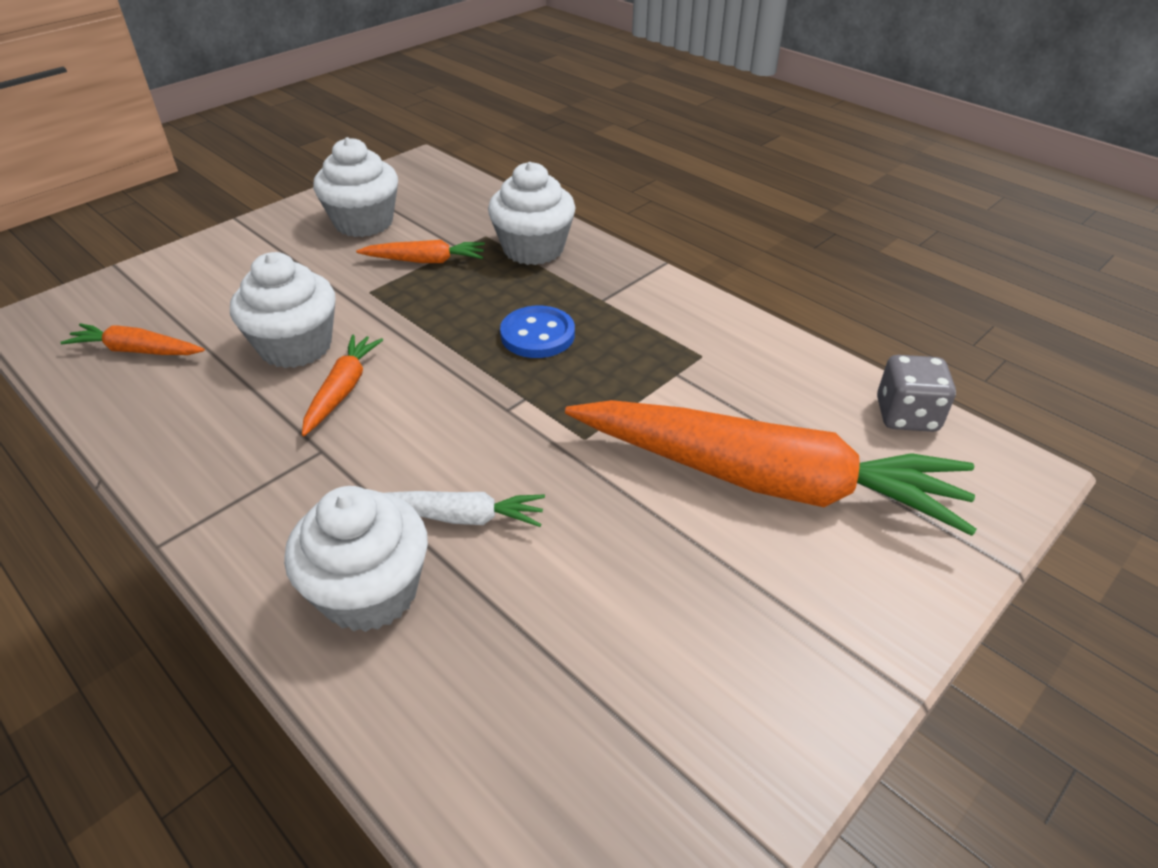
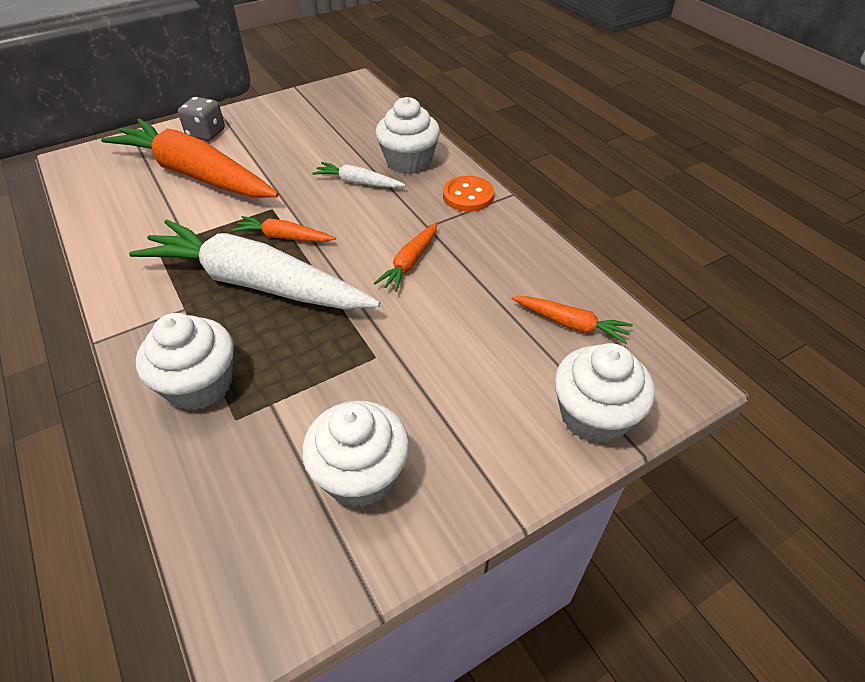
camera: 165 degrees left, 5 degrees up
(247, 523) = (468, 196): none -> orange button
(296, 346) = (442, 305): white cupcake -> white cupcake (594, 416)
(425, 261) = (312, 388): orange carrot -> orange carrot (284, 237)
(537, 335) = (256, 283): blue button -> white carrot
(906, 416) = (84, 191): grey dice -> grey dice (206, 133)

